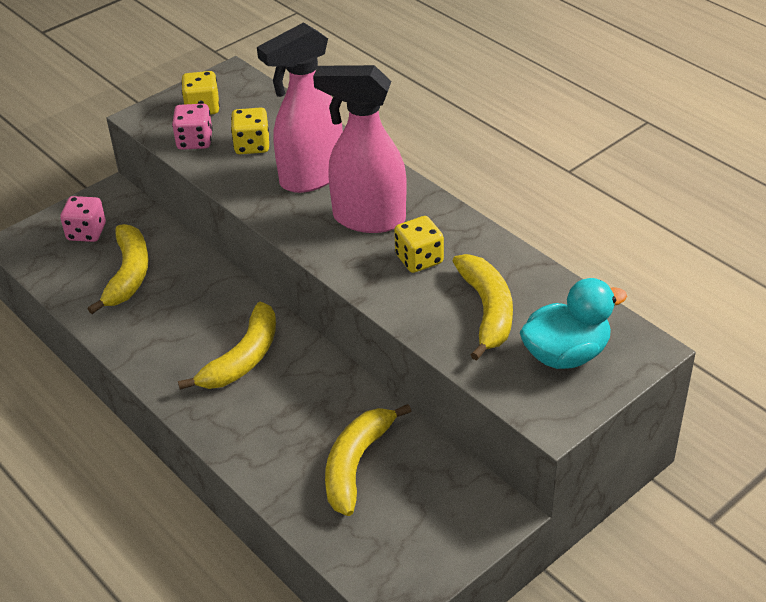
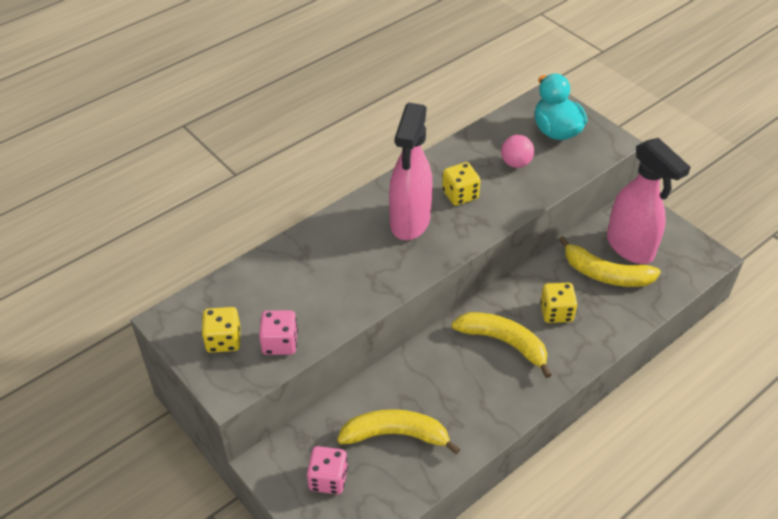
camera: 90 degrees left, 5 degrees up
(252, 145) = (295, 299): yellow dice -> yellow dice (556, 312)
(310, 177) = (350, 257): pink spray bottle -> pink spray bottle (630, 248)
(487, 311) = (516, 163): yellow banana -> pink ball

